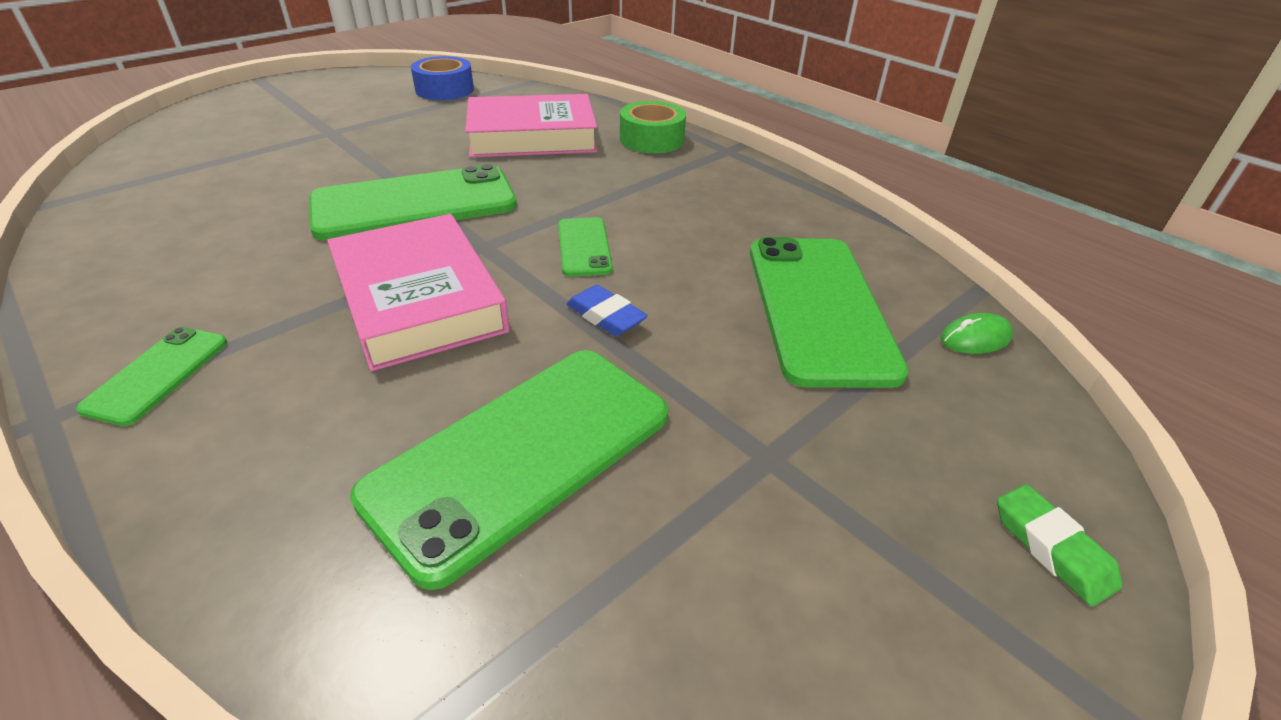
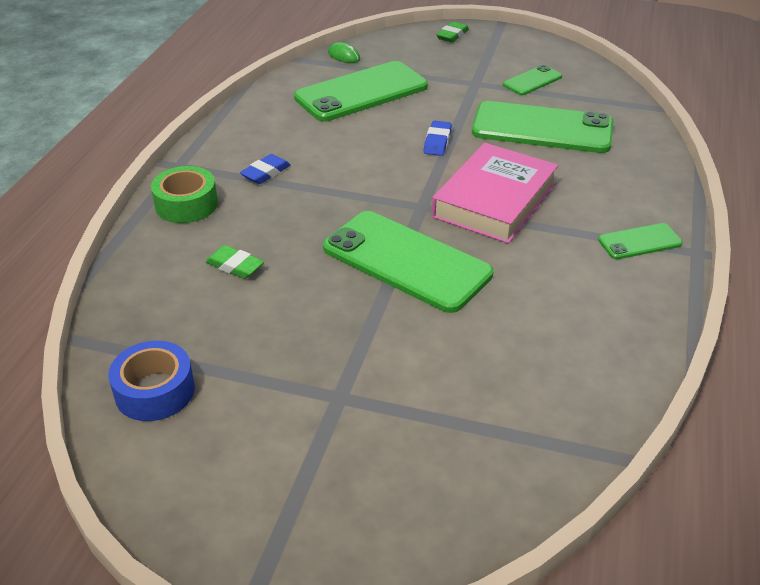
camera: 120 degrees left, 0 degrees up
(532, 136) = (235, 266): pink book -> green eraser
(584, 247) = (382, 172): green phone -> green phone (532, 81)
(664, 184) = (266, 173): none -> blue eraser

